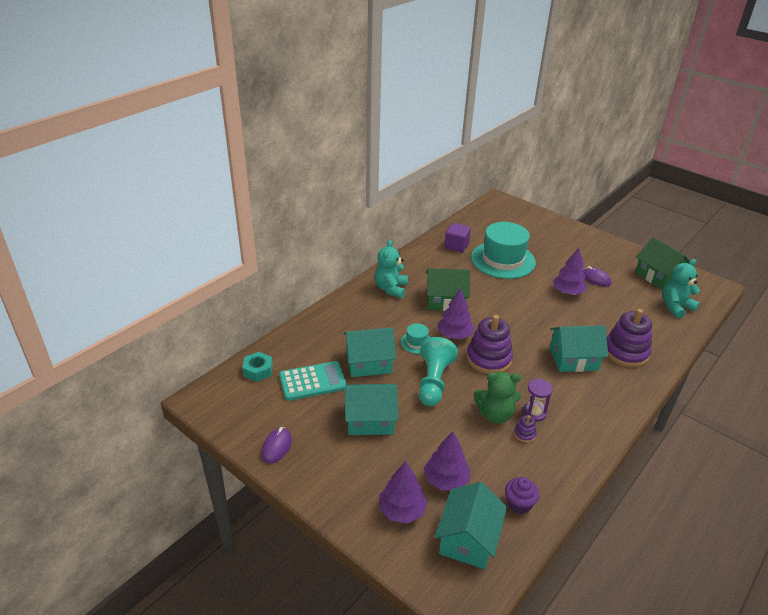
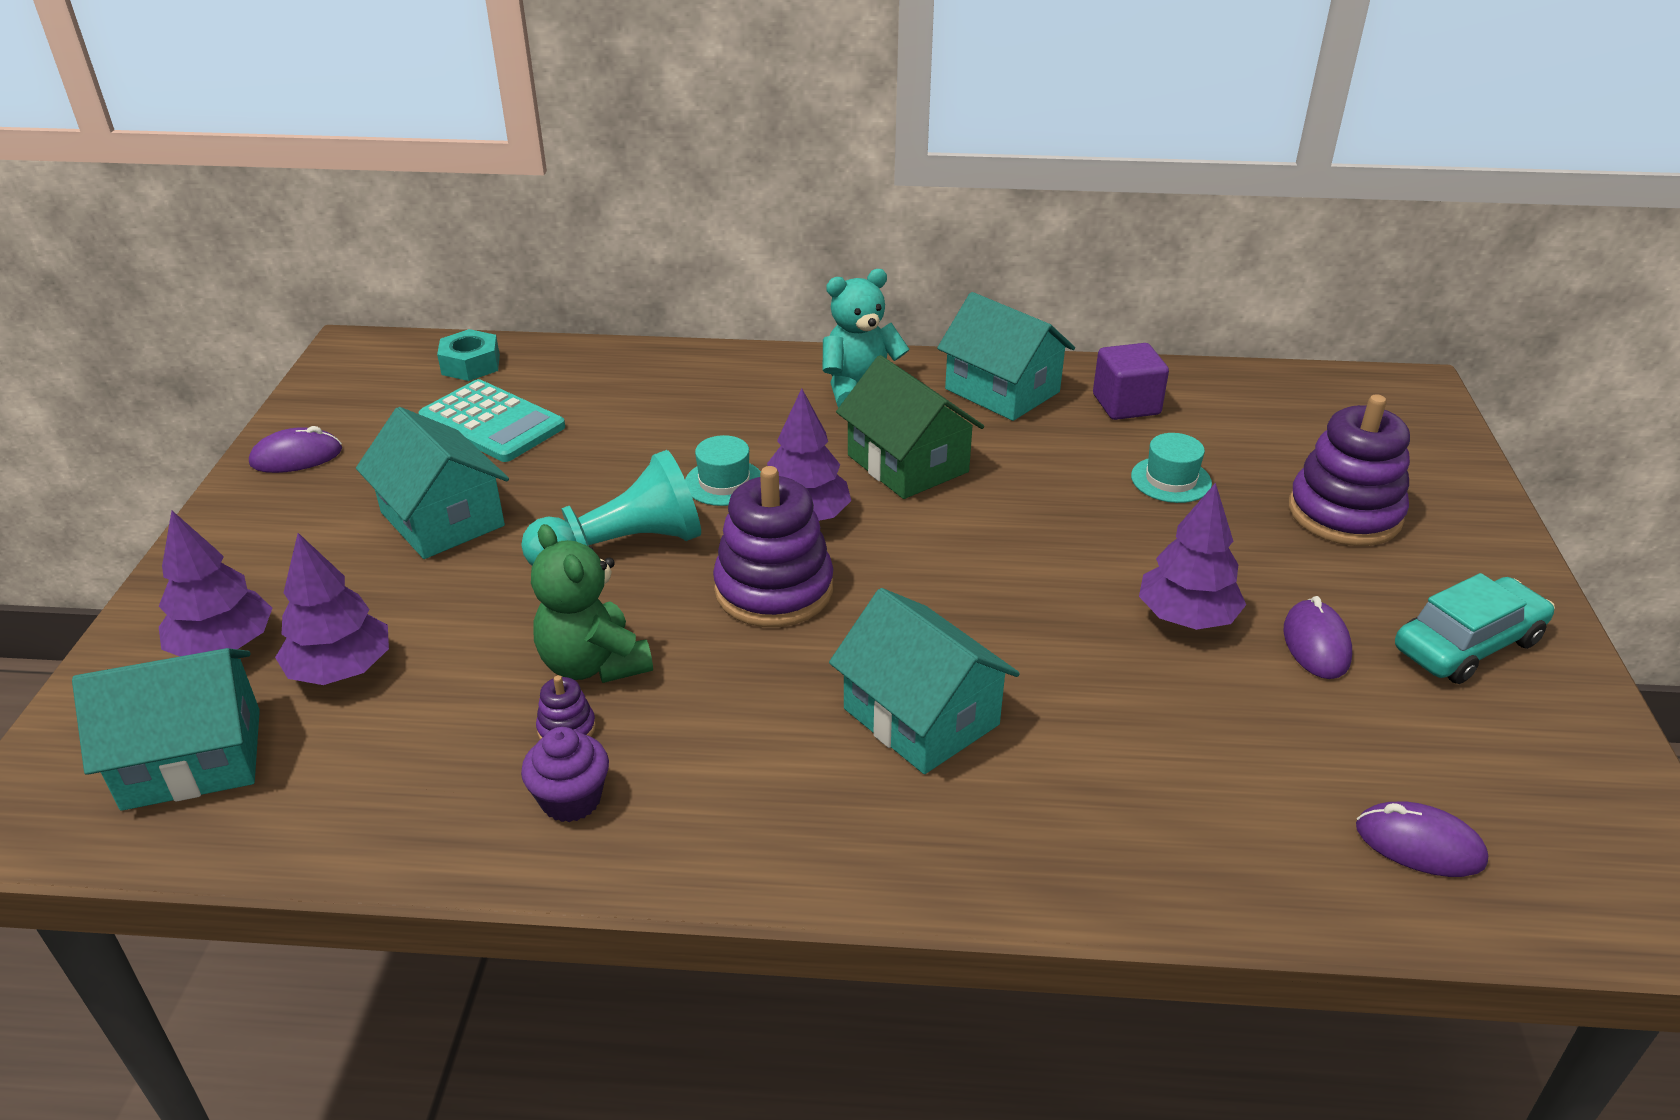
camera: 55 degrees right, 0 degrees up
(369, 363) = (602, 455): turquoise house -> turquoise house (1002, 390)
(503, 260) = (1171, 480): turquoise hat -> turquoise hat, size x0.43
(519, 504) = (336, 796): purple cupcake -> purple cupcake (571, 799)
(534, 413) = (653, 719): purple hourglass -> none
(613, 258) = (1467, 645): none -> turquoise car
(625, 352) = (1059, 802): purple stacking toy -> purple stacking toy (1344, 513)
(658, 276) = (1521, 761): green house -> none
(675, 307) = (1419, 844): turquoise teddy bear -> purple mouse

